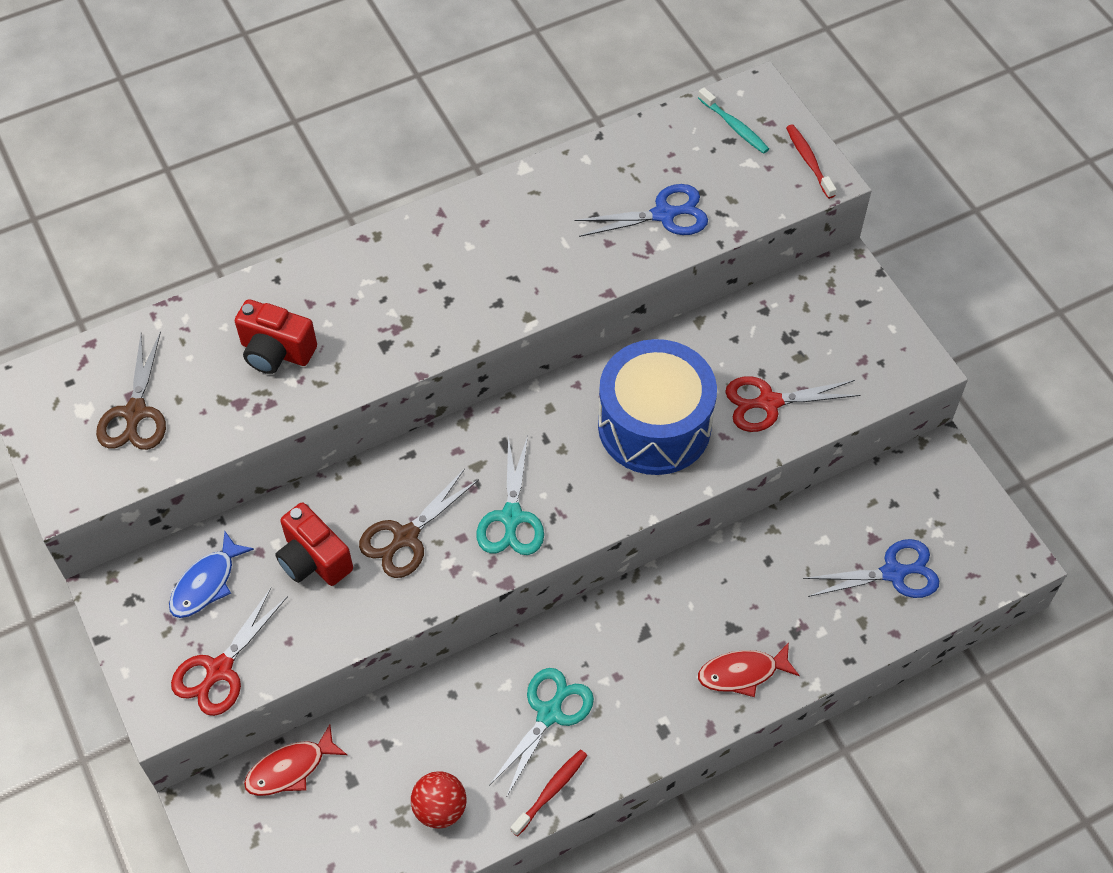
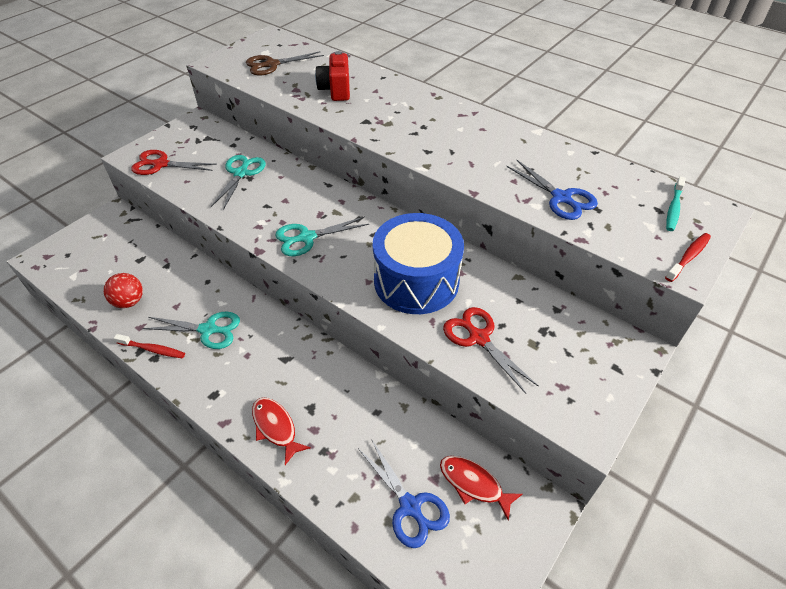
camera: 65 degrees right, 10 degrees down
(206, 583) = (211, 144): blue fish -> none
(290, 768) = (141, 234): red fish -> red fish (474, 484)
(314, 560) = (241, 173): red camera -> turquoise scissors
(405, 537) = (271, 200): brown scissors -> none

